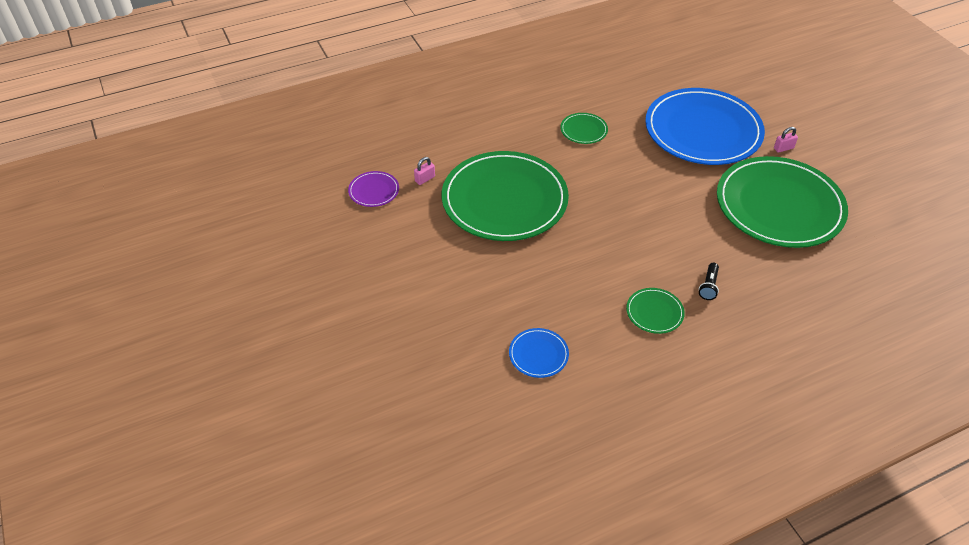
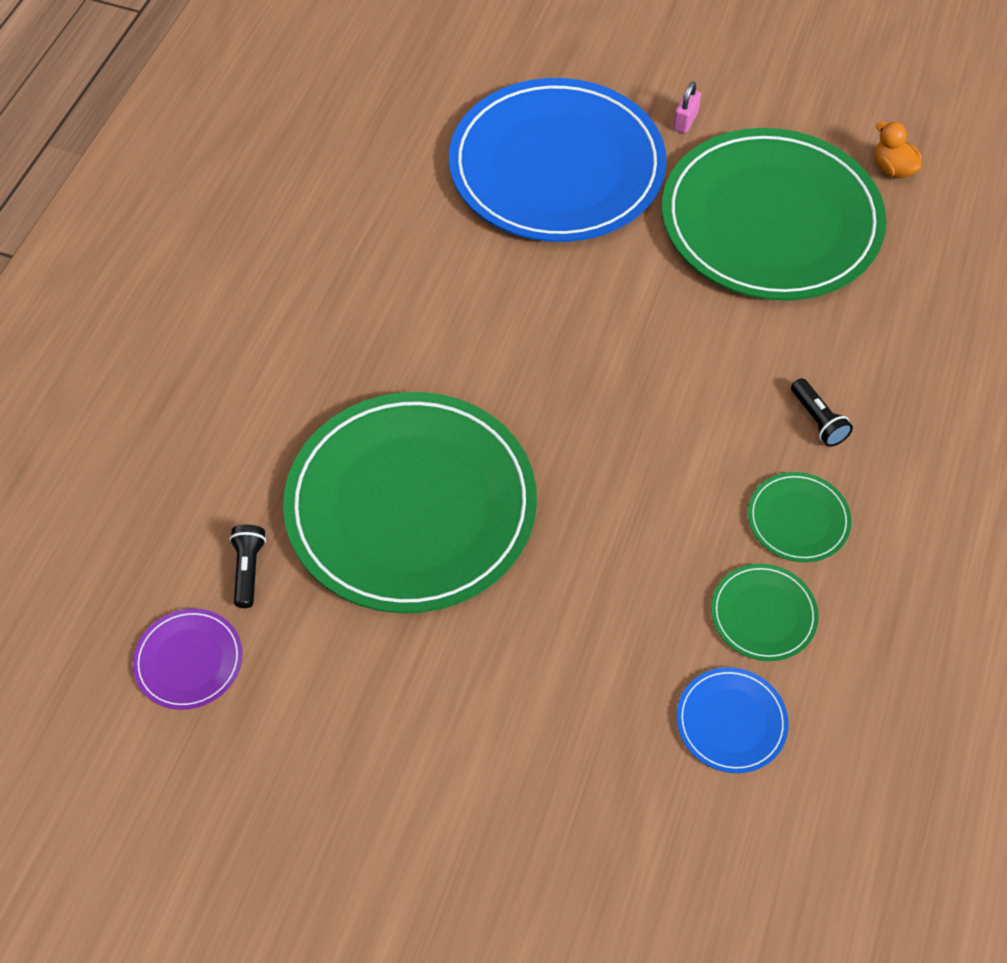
camera: 45 degrees left, 10 degrees up
(425, 179) = (248, 570): pink padlock -> black flashlight
(583, 130) = (394, 289): green plate -> green plate (763, 614)
(868, 224) = (892, 169): none -> orange duck

